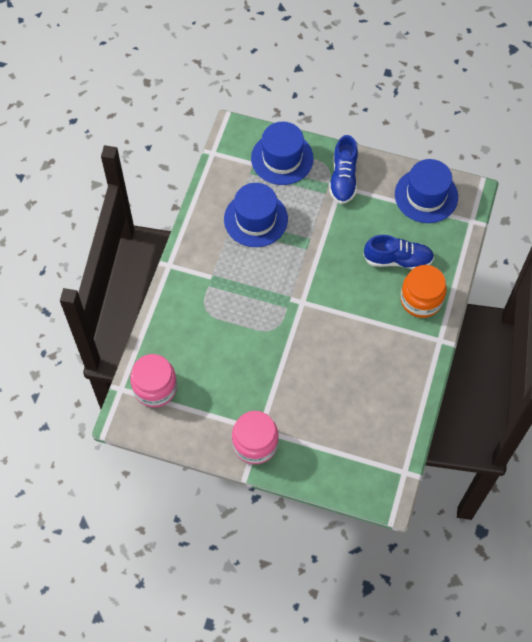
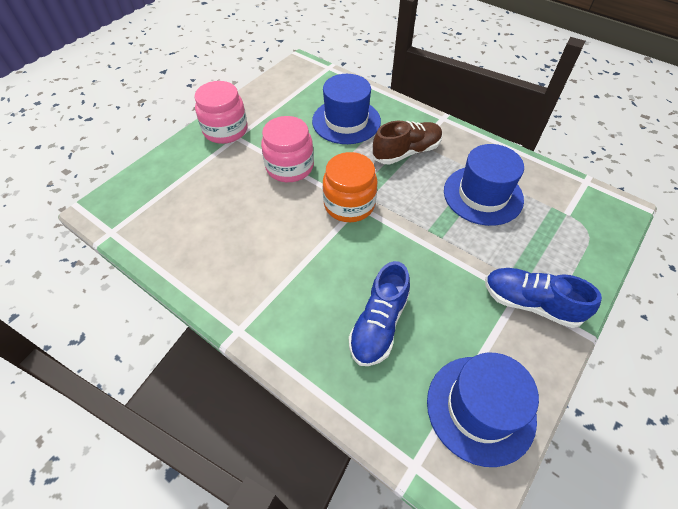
camera: 110 degrees right, 10 degrees down
(155, 388) = (318, 85): pink jar -> pink jar (289, 167)
(226, 283) = (406, 152): none -> brown shoe
(282, 158) = (572, 244): blue hat -> blue hat (346, 121)
(421, 300) = (307, 330): orange jar -> orange jar (349, 204)

